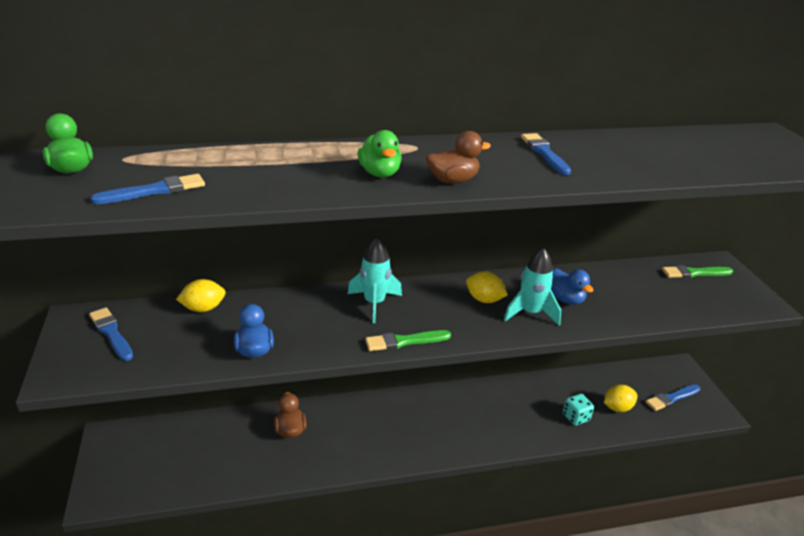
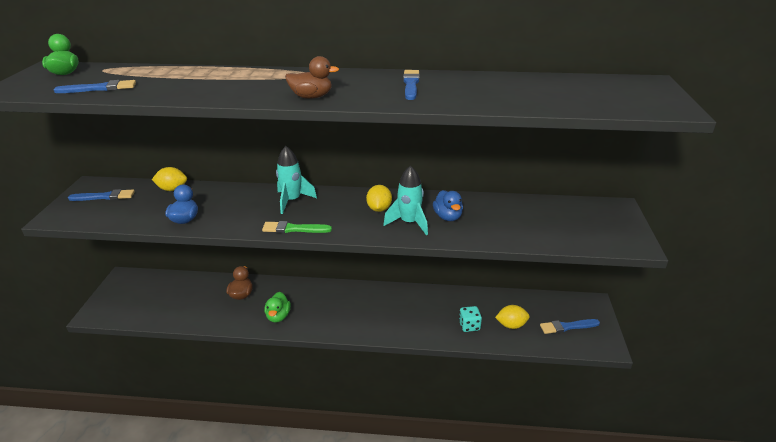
camera: 20 degrees right, 0 degrees up
(111, 333) = (104, 197): blue brush -> blue brush turned 105 degrees clockwise
(379, 173) = (262, 89): green duck -> green duck (278, 316)
(484, 300) = (379, 209): yellow lemon -> yellow lemon turned 45 degrees clockwise
(694, 273) = (585, 212): green brush -> none

